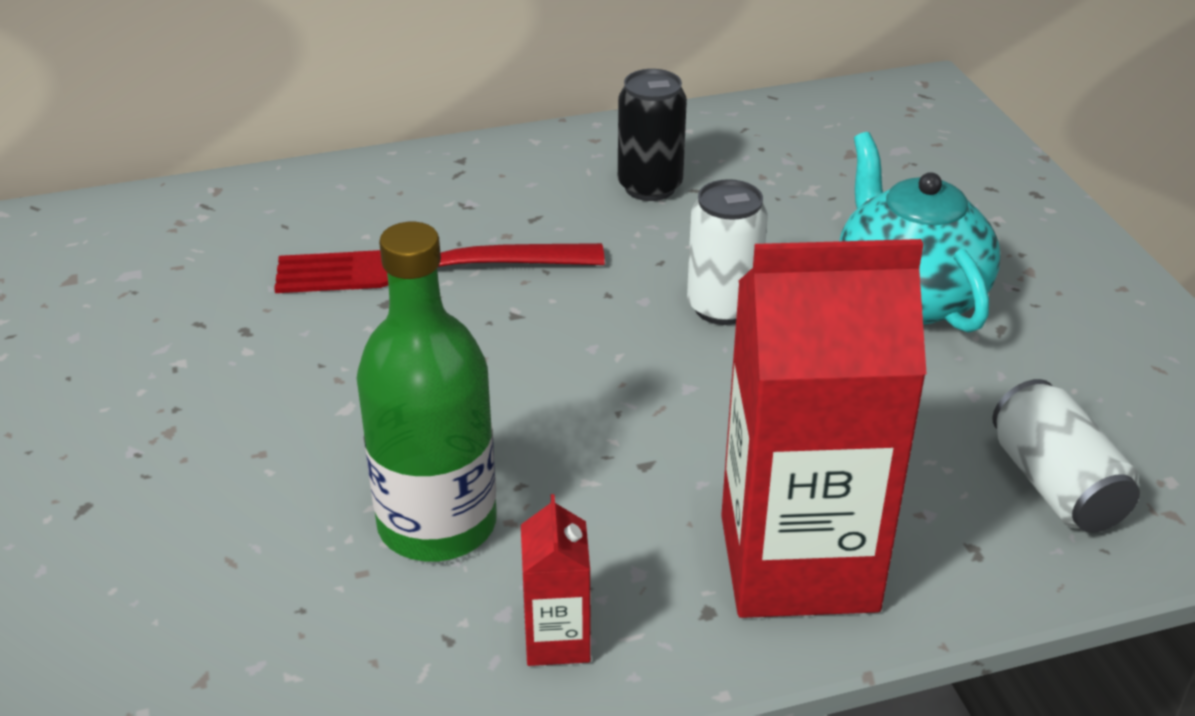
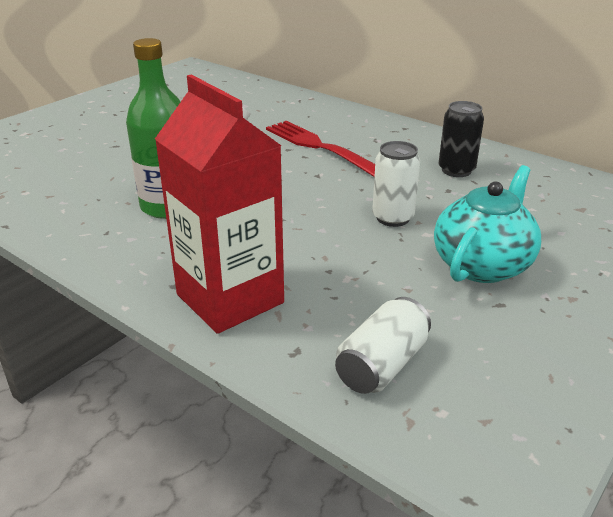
camera: 55 degrees right, 5 degrees down
(557, 640) = (125, 255): red carton -> none

